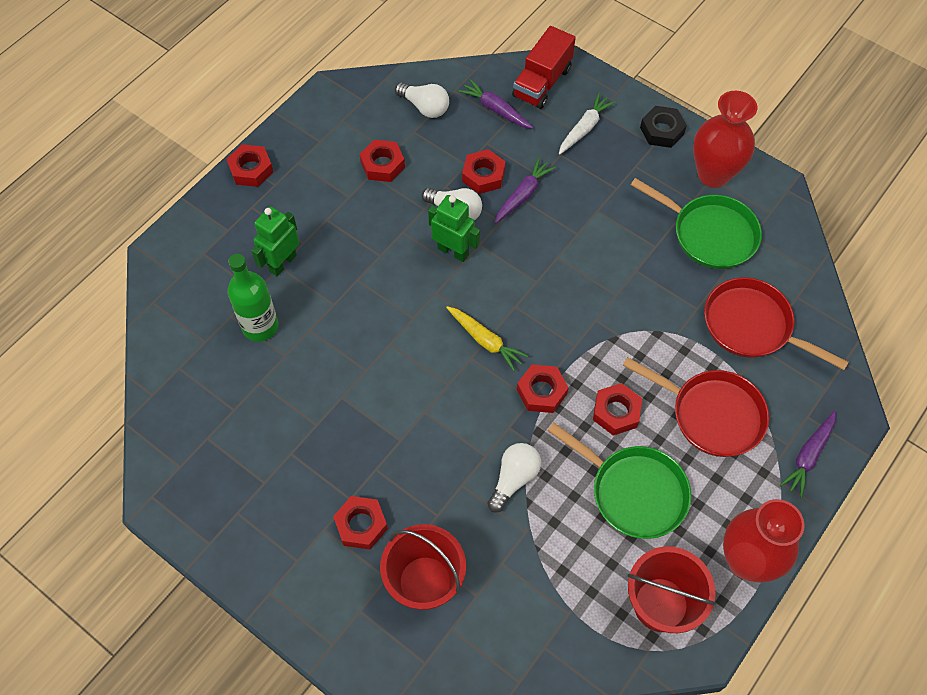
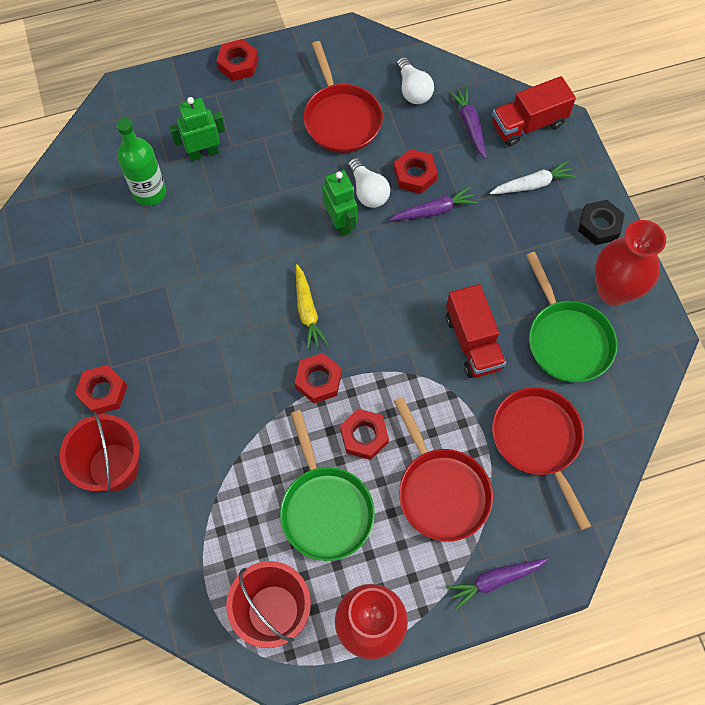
camera: 35 degrees right, 5 degrees up
(382, 165) = (341, 119): red nut -> red pan
(514, 479) = (241, 435): white light bulb -> none
(640, 281) = (473, 342): none -> red truck

